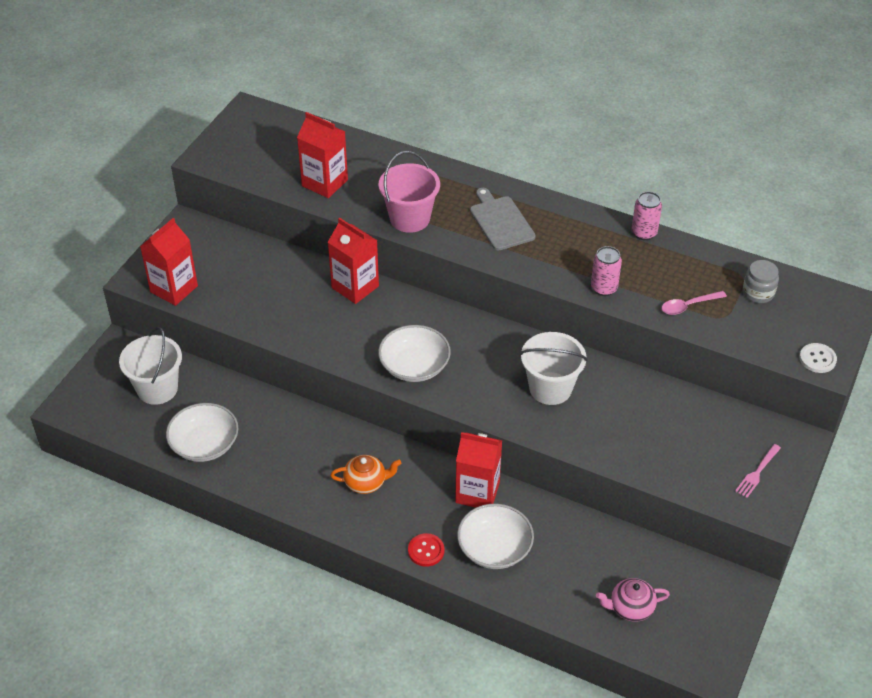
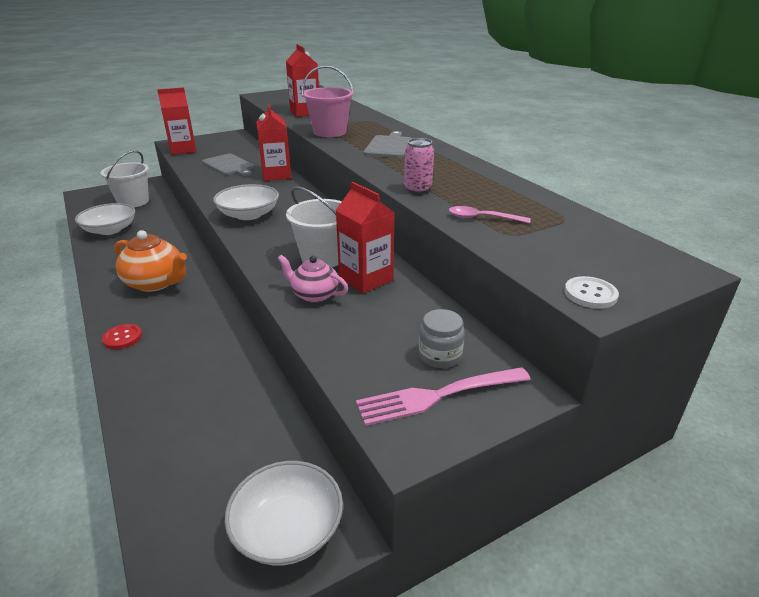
camera: 35 degrees right, 15 degrees down
(278, 294) = (229, 165): none -> grey cutting board
(366, 482) = (156, 283): orange teapot -> orange teapot, size x1.63
(477, 492) = (214, 321): red carton -> red carton (366, 279)
(494, 548) = (168, 361): white bowl -> white bowl (287, 529)
(630, 608) = (200, 475): pink teapot -> pink teapot (314, 295)
(644, 233) = (497, 176): pink can -> none
(757, 472) = (439, 395): pink fork -> pink fork, size x1.73
(758, 293) = (570, 231): grey jar -> grey jar (440, 355)

